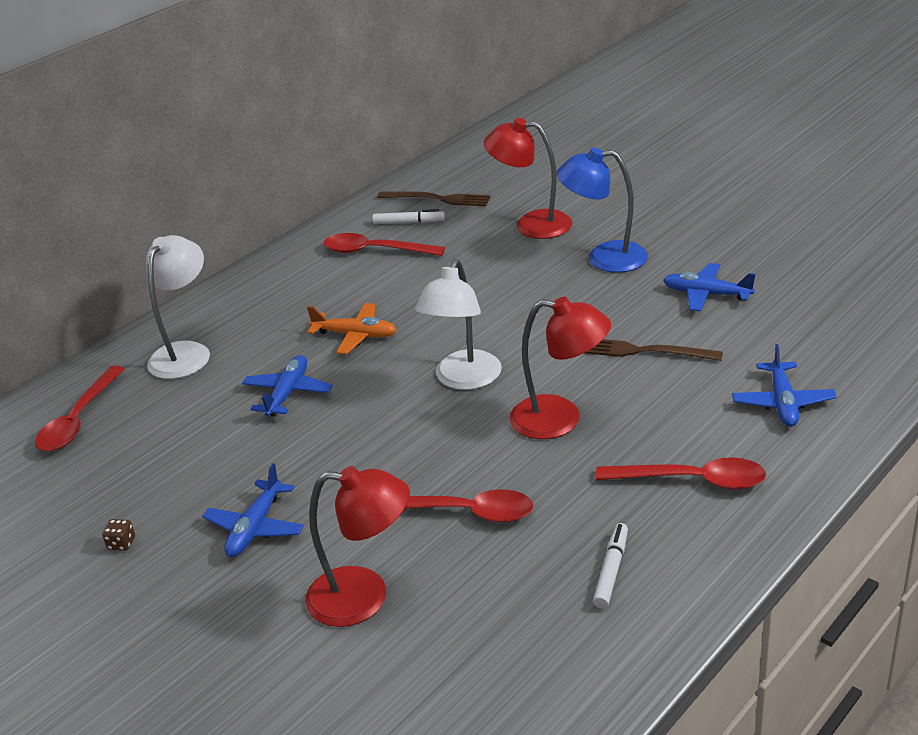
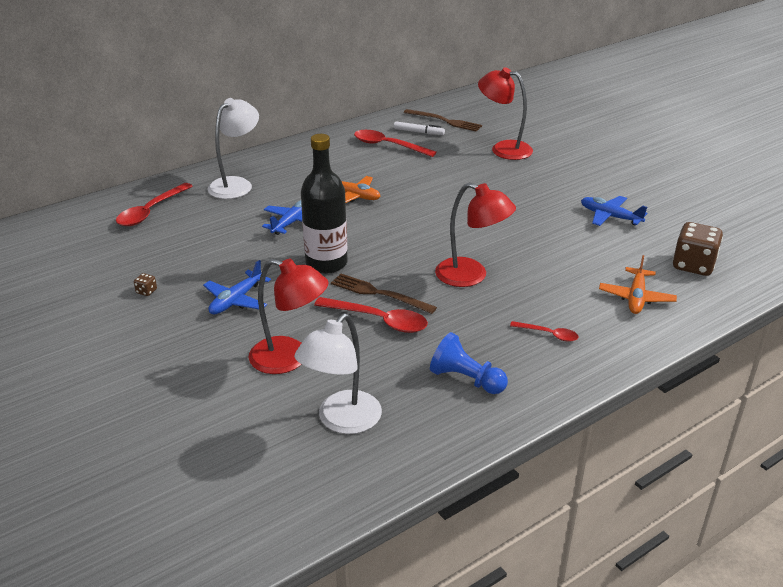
camera: 10 degrees right, 0 degrees up
(359, 444) = (326, 263): none -> black bottle
(463, 379) = (414, 237): white lamp -> white lamp (342, 421)
(604, 258) = (546, 179): blue lamp -> none
(611, 570) = (466, 379): white marker -> blue pawn
(643, 351) = (548, 244): brown fork -> brown fork (379, 293)
(692, 480) = (549, 334): red spoon -> red spoon, size x0.56
(782, 403) = (636, 298): blue plane -> orange plane
(836, 341) = (693, 265): none -> brown dice

